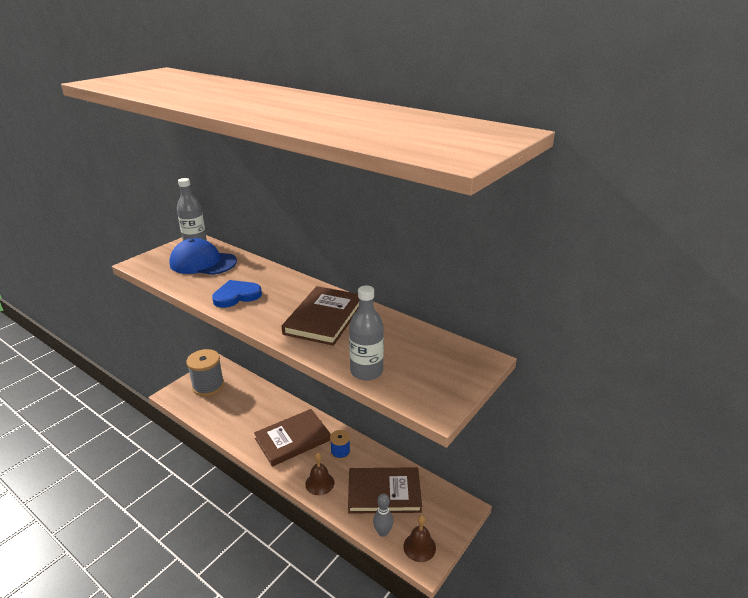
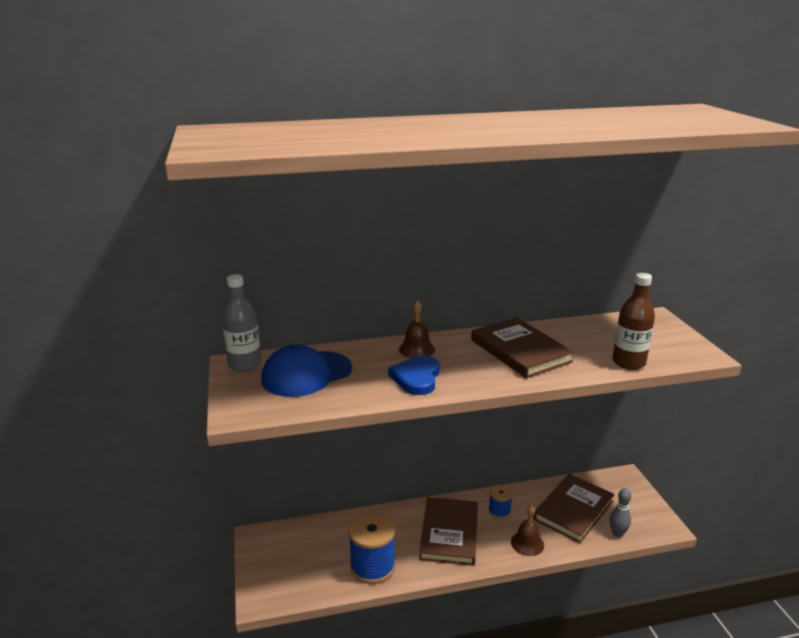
camera: 50 degrees left, 5 degrees down
(208, 386) = (286, 560): grey spool -> none
(231, 422) = (372, 566): none -> blue spool
(366, 371) = (628, 362): grey bottle -> brown bottle
(419, 547) = (648, 521): brown bell -> brown bell (416, 349)

